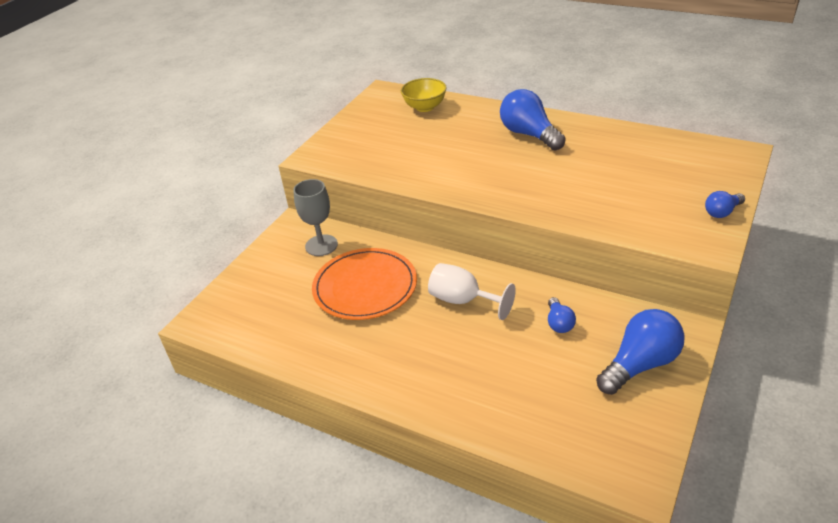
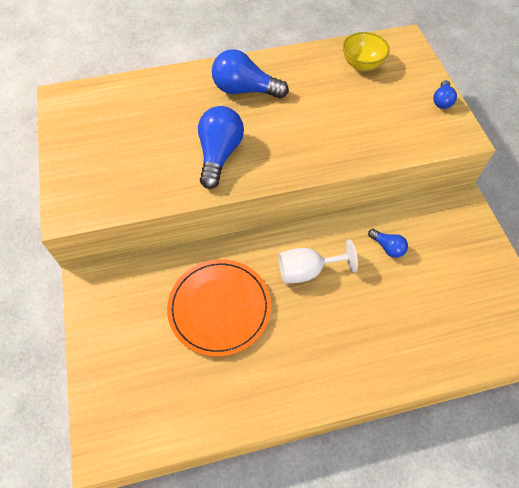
camera: 45 degrees left, 20 degrees up
(321, 245) = (138, 290): grey goblet -> none
(425, 107) = (123, 100): yellow bowl -> yellow bowl (362, 64)
(640, 364) = (462, 248): blue light bulb -> blue light bulb (219, 154)

